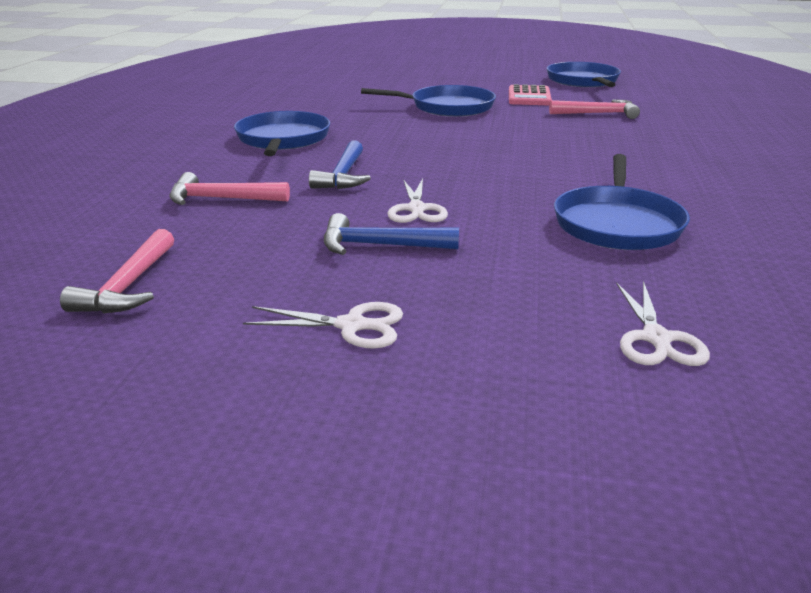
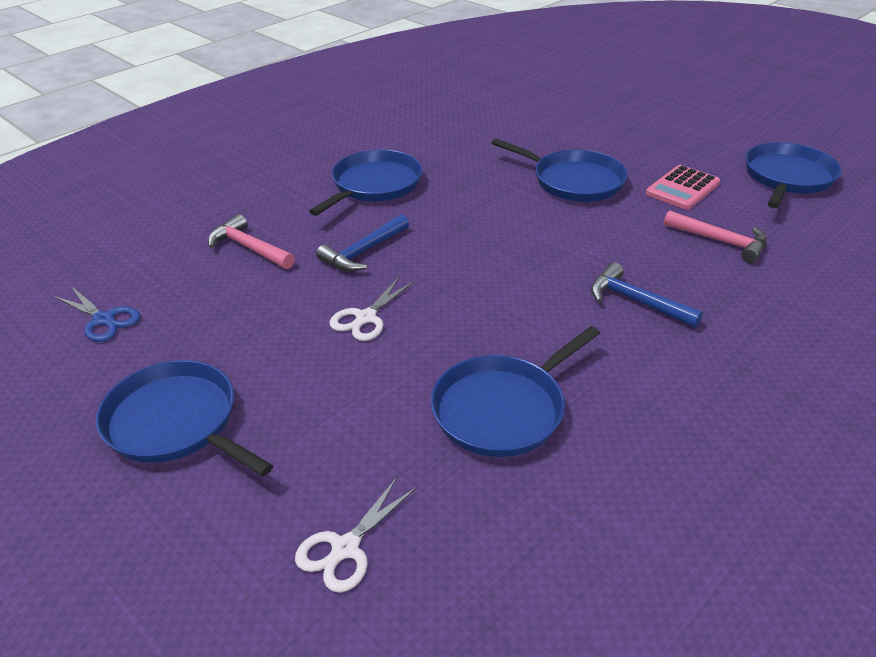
camera: 35 degrees right, 10 degrees up
(129, 286) = (104, 319): pink hammer -> blue scissors
(351, 325) = (176, 422): white scissors -> blue pan
(379, 246) = (288, 349): blue hammer -> blue hammer (636, 301)

